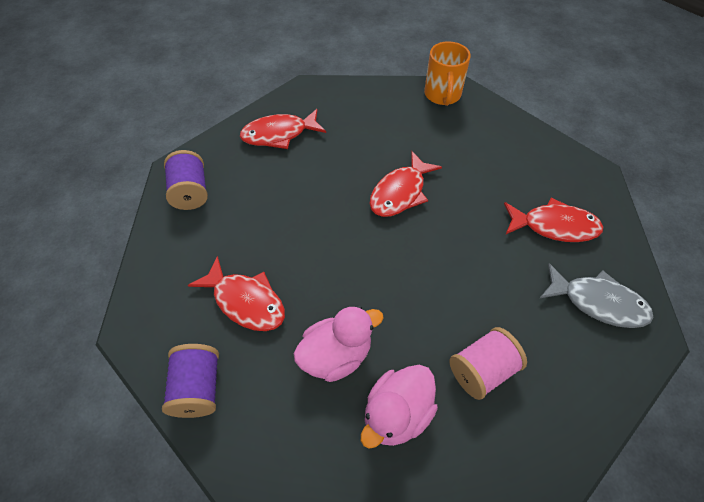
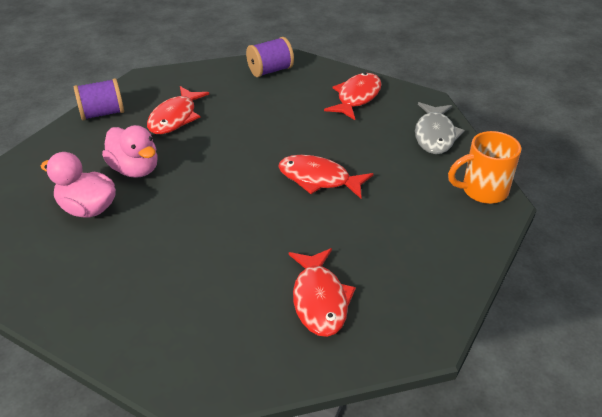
camera: 75 degrees right, 15 degrees down
(279, 134) = (356, 97): red fish -> red fish turned 60 degrees clockwise
(482, 370) = (131, 255): pink spool -> none
(598, 302) = (223, 341): grey fish -> grey fish (435, 135)

